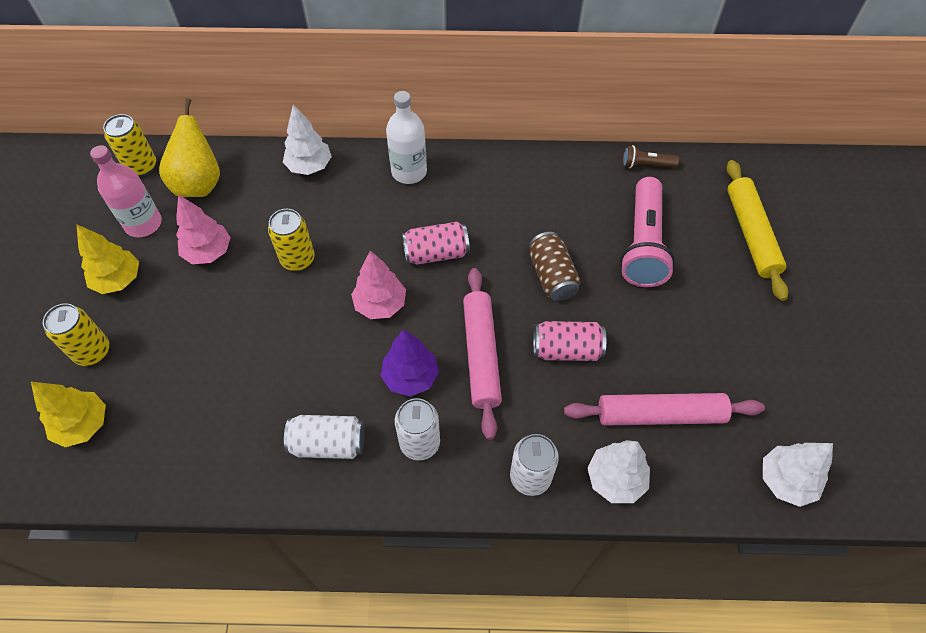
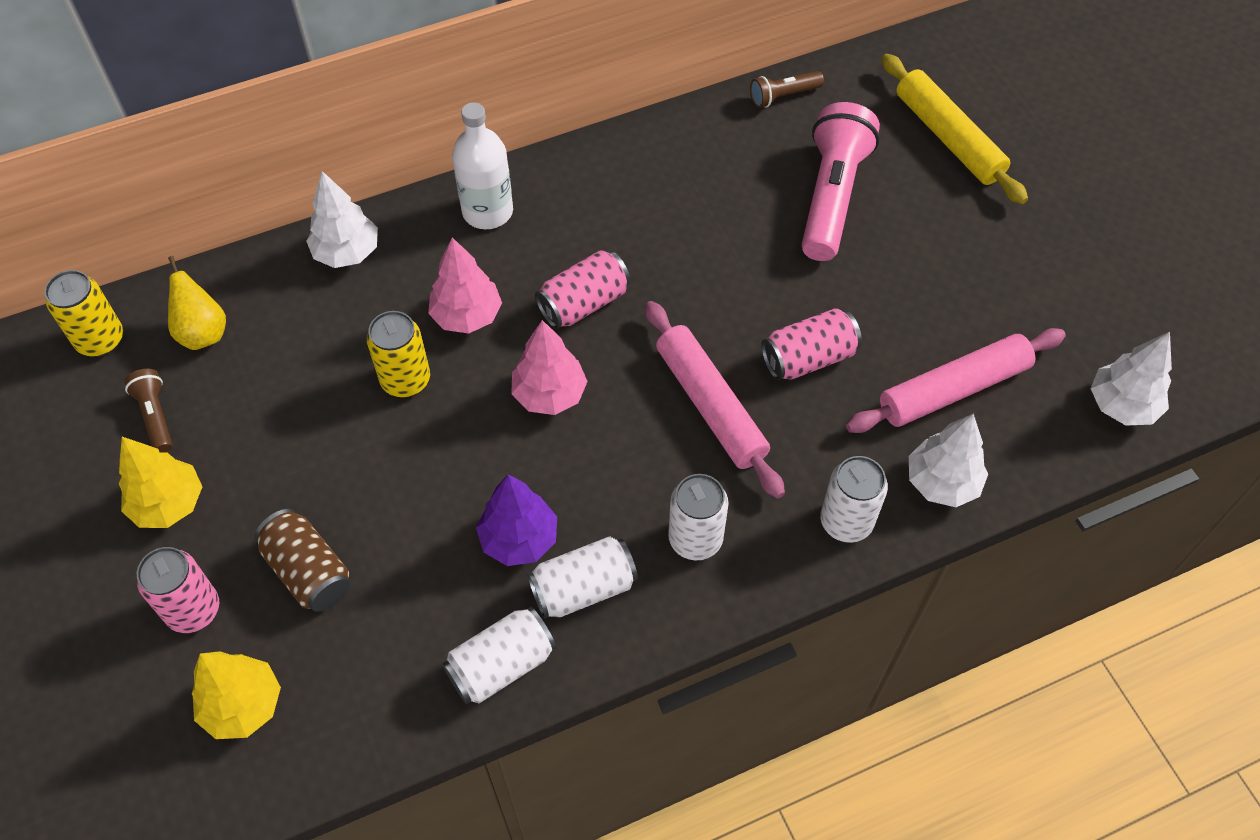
camera: 25 degrees left, 0 degrees up
(92, 352) = (193, 610): yellow can -> pink can
(143, 224) = (155, 416): pink bottle -> brown flashlight
(199, 184) = (203, 333): yellow pear -> yellow pear, size x0.66
(208, 252) = (275, 418): pink tree -> pink tree (467, 316)
(247, 472) = (501, 665): none -> white can
(410, 377) = (639, 467): purple tree -> purple tree (519, 539)
(552, 276) = (743, 277): brown can -> brown can (308, 571)
(643, 244) = (831, 196): pink flashlight -> pink flashlight turned 150 degrees counterclockwise

